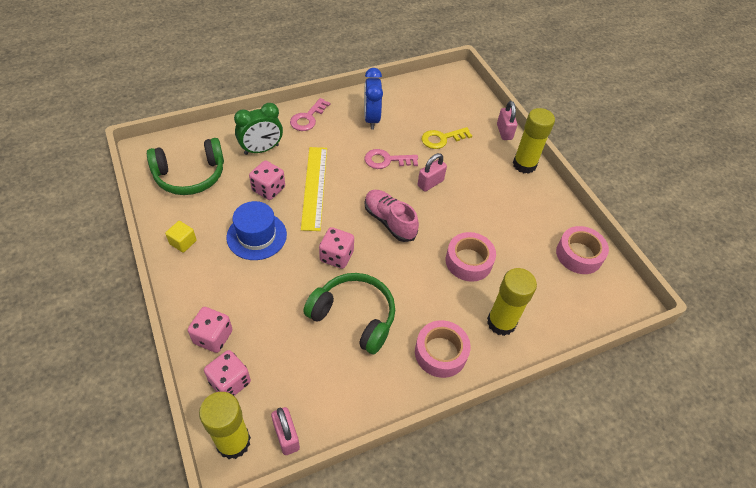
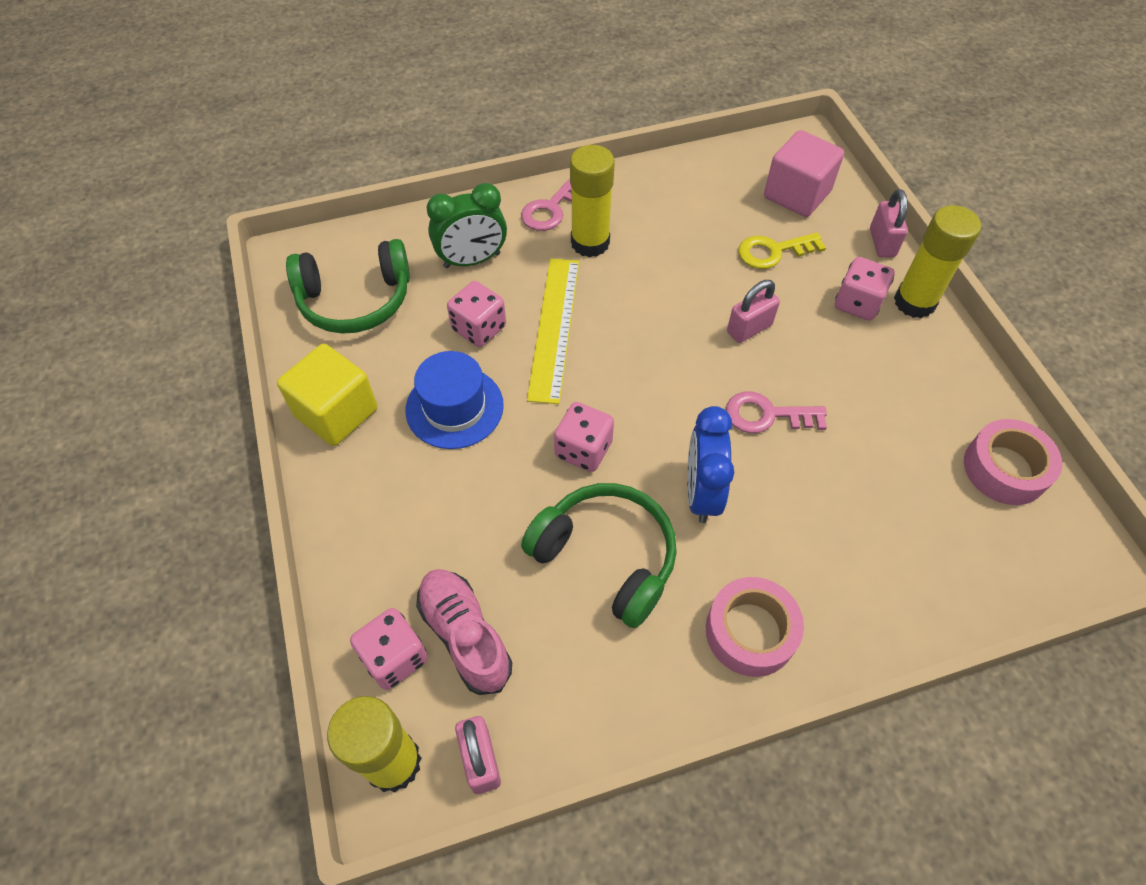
camera: 10 degrees right, 5 degrees up
(183, 242) = (336, 412): yellow cube -> yellow cube, size x1.93
(213, 337) = (373, 577): pink dice -> pink dice (857, 303)
(371, 119) = (656, 213): blue clock -> blue clock (701, 492)
(386, 160) = (677, 286): pink key -> pink key (767, 415)
(389, 221) = (676, 393): pink shoe -> pink shoe (465, 635)
(454, 106) = (797, 194): none -> pink cube
(468, 261) = (808, 470): pink tape -> none
(501, 322) = (859, 584): yellow glue stick -> yellow glue stick (590, 243)

